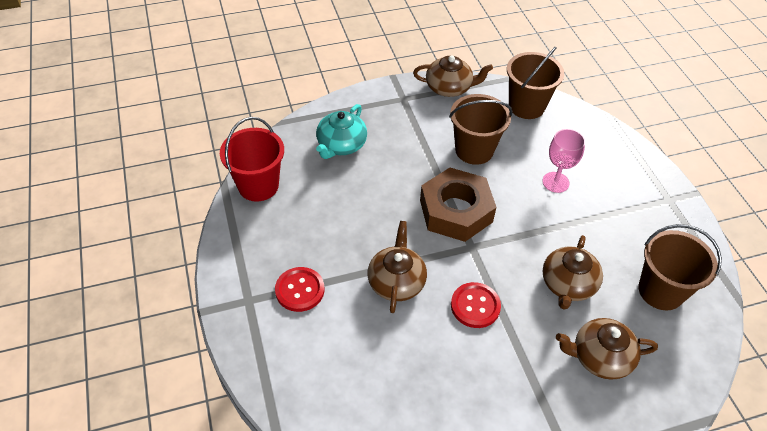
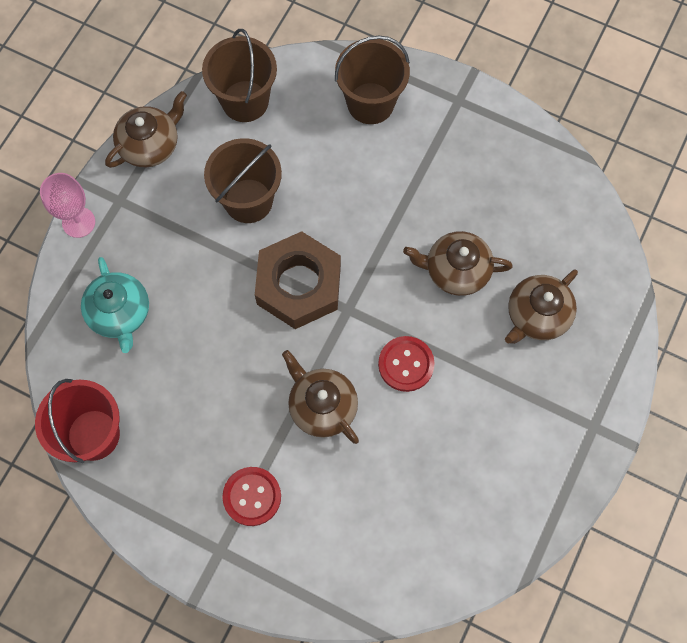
camera: 45 degrees left, 20 degrees up
(555, 182) = (352, 170): pink goblet -> pink goblet (78, 222)
(568, 284) = (456, 270): brown teapot -> brown teapot turned 120 degrees clockwise
(660, 291) = (528, 206): brown bucket -> brown bucket (370, 103)

